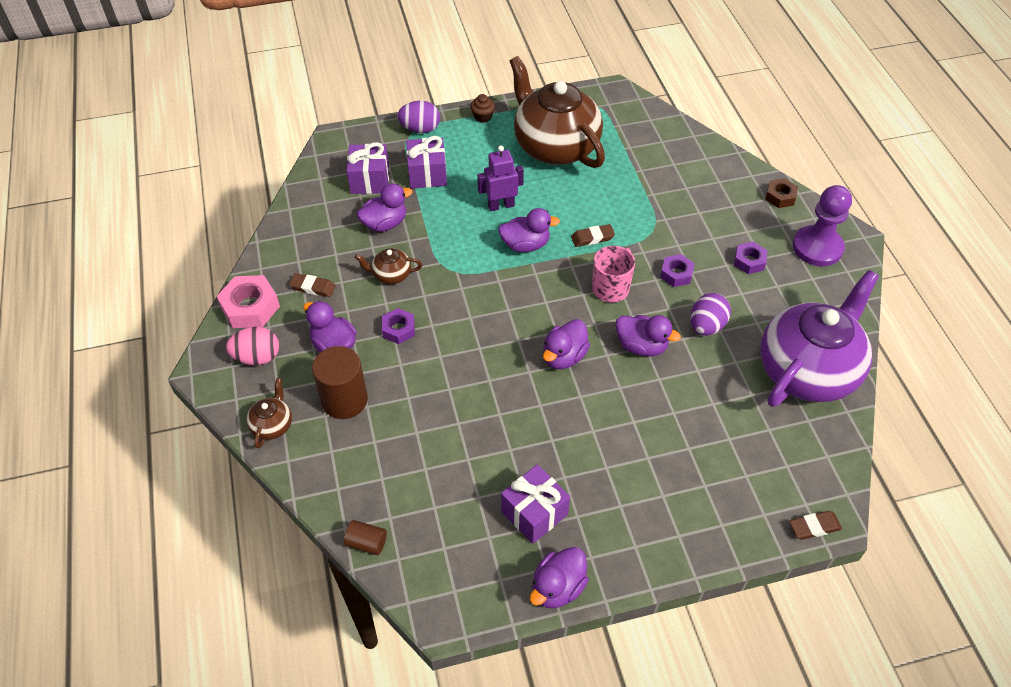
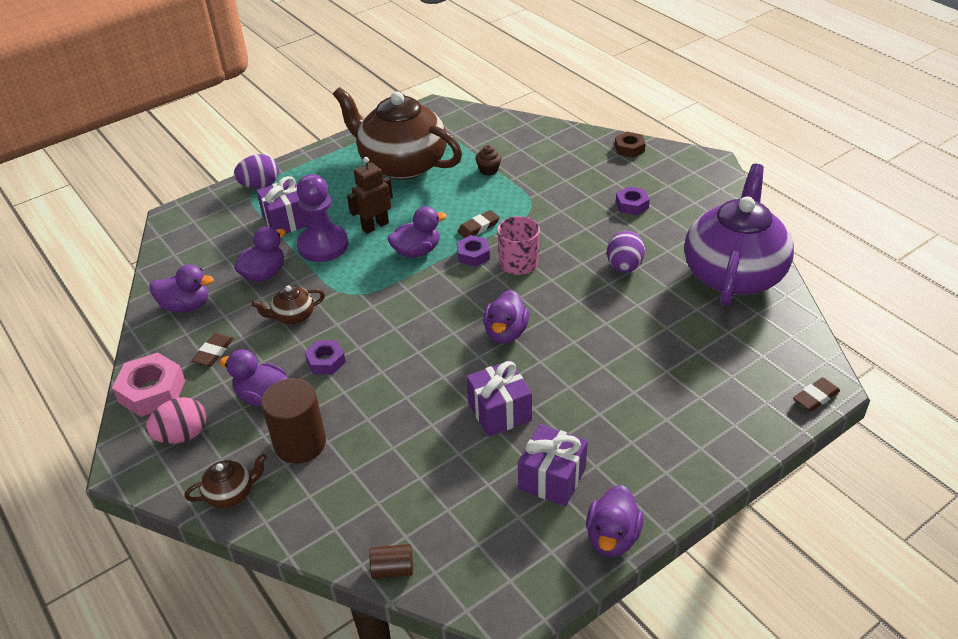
camera: 20 degrees left, 10 degrees down
(272, 425) = (231, 493): brown teapot -> brown teapot turned 75 degrees clockwise
(313, 287) = (214, 352): brown eraser -> brown eraser turned 60 degrees counterclockwise
(370, 180) = (229, 241): purple gift -> purple gift (499, 412)
(483, 117) = (318, 159): brown cupcake -> brown cupcake (488, 170)
(501, 205) = (375, 226): purple robot -> brown robot
(641, 346) = (574, 301): purple duck -> purple duck (186, 306)
(676, 274) = (573, 233): purple nut -> purple nut (473, 255)
(817, 247) = (684, 178): purple pawn -> purple pawn (323, 245)

